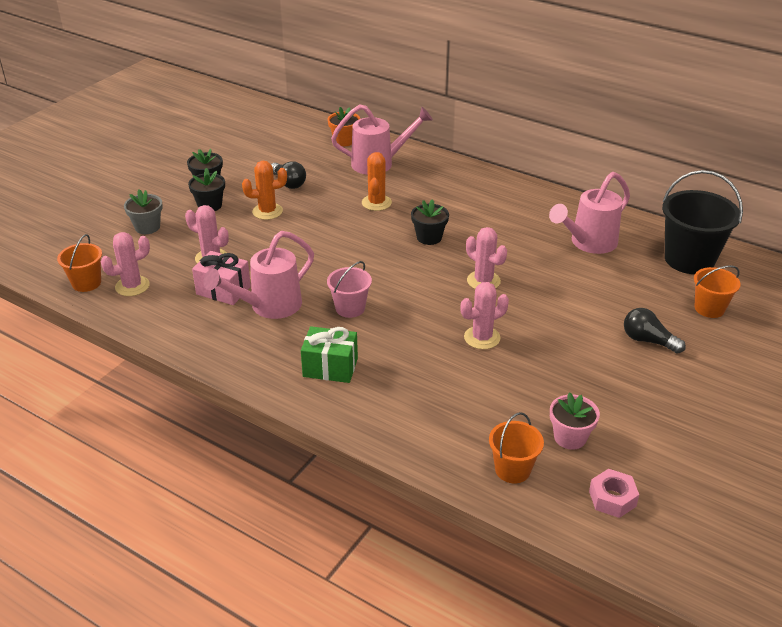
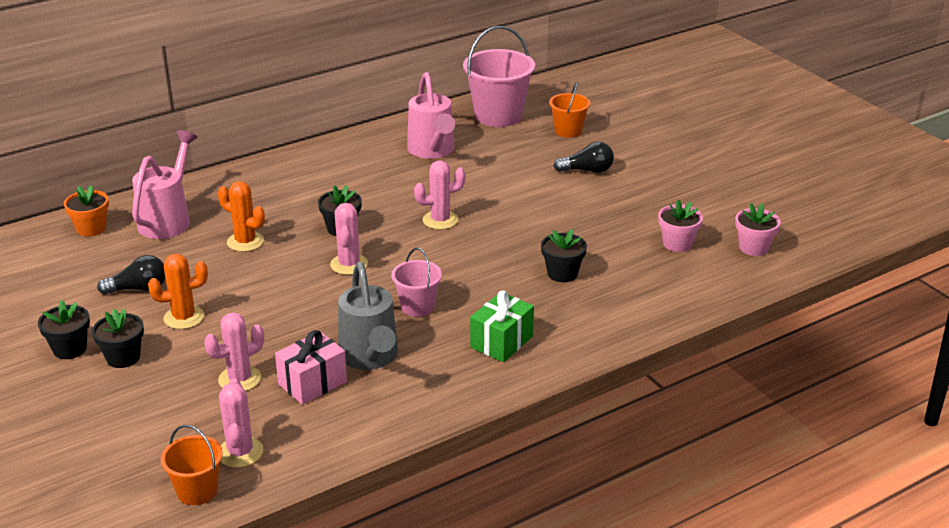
camera: 65 degrees left, 5 degrees down
(147, 227) = (119, 417): grey flower pot -> none
(267, 211) = (184, 317): orange cactus -> orange cactus turned 60 degrees clockwise
(269, 306) = (370, 357): pink watering can -> grey watering can
(457, 374) = (562, 273): none -> black flower pot
(482, 338) = (522, 246): pink cactus -> pink cactus (349, 264)
(512, 469) = (698, 282): orange bucket -> none
(612, 499) = (753, 247): pink nut -> pink flower pot
(648, 341) = (587, 170): black light bulb -> black light bulb turned 150 degrees counterclockwise
(689, 259) = (498, 116): black bucket -> pink bucket

